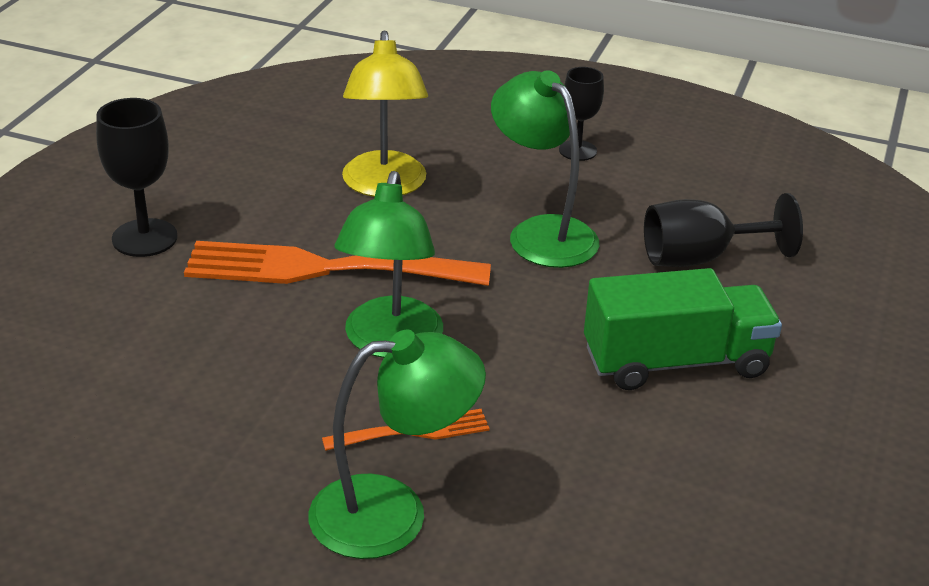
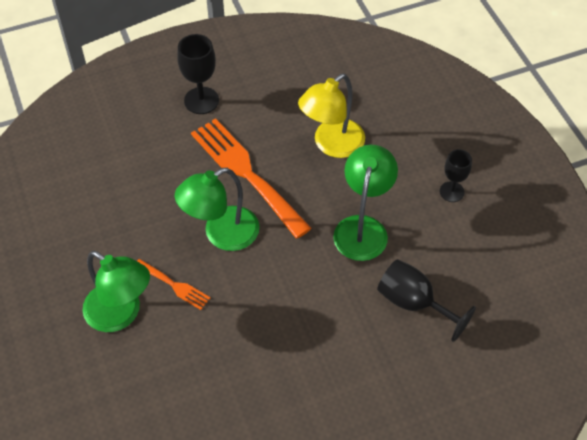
camera: 50 degrees right, 20 degrees up
(675, 362) = (318, 346): green truck -> none

